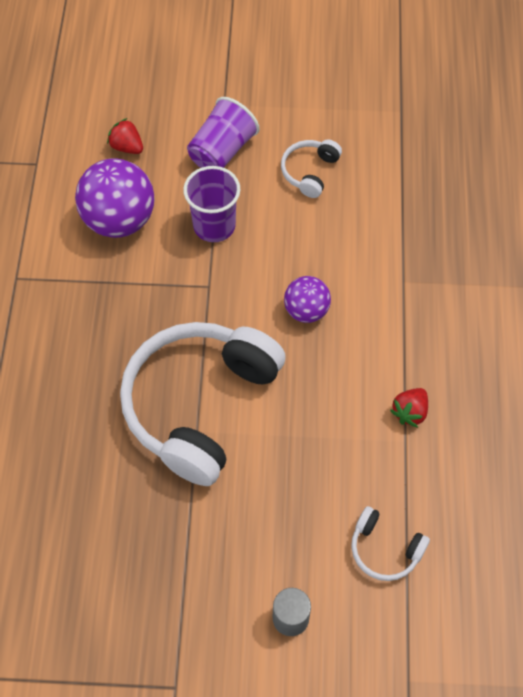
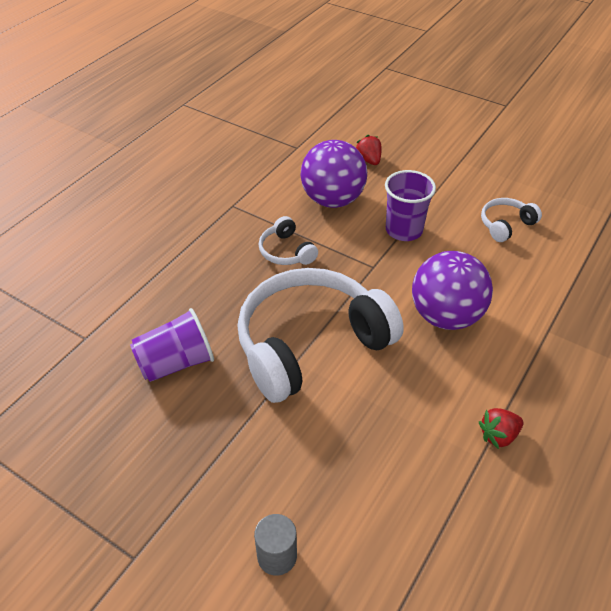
camera: 30 degrees right, 15 degrees down
(222, 151) = (441, 187): purple cup -> purple cup (176, 363)
(306, 310) = (445, 316): purple ball -> purple ball, size x1.73
(385, 549) = (406, 543): white headphones -> white headphones (286, 251)

